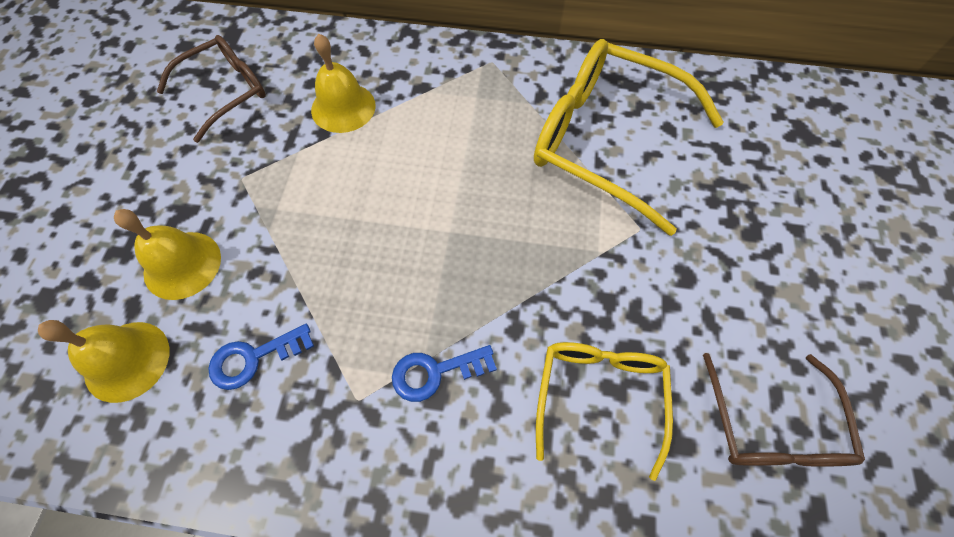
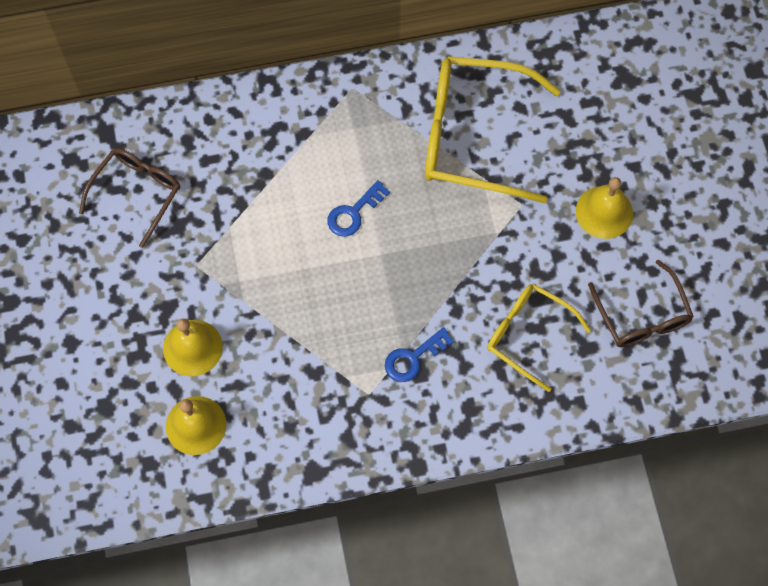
camera: 20 degrees left, 5 degrees up
(254, 358) = (284, 392): blue key -> blue key (354, 213)
(343, 107) = (246, 175): yellow bell -> yellow bell (604, 212)
(599, 394) = (527, 334): yellow glasses -> yellow glasses turned 45 degrees counterclockwise

